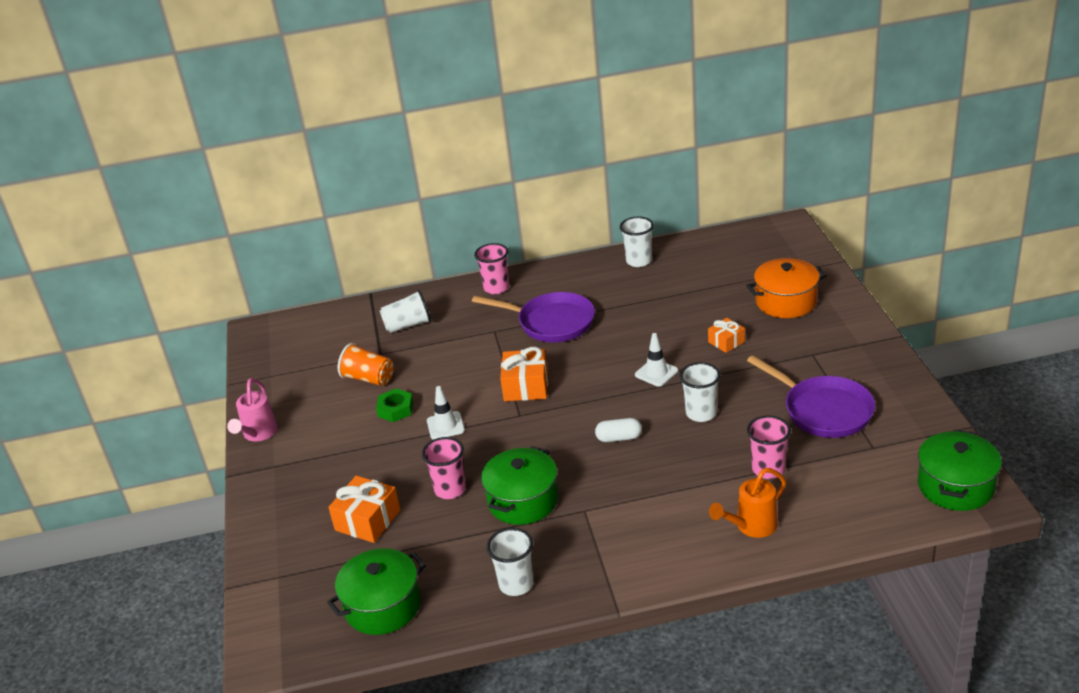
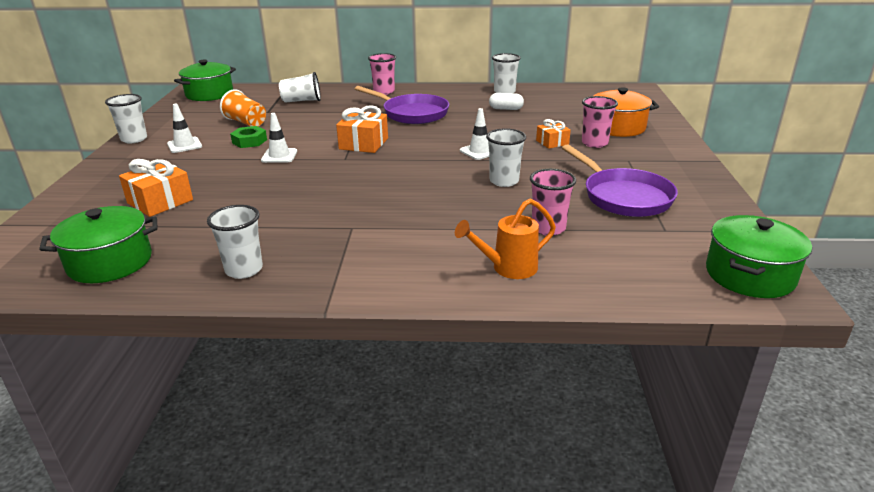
camera: 10 degrees right, 5 degrees down
(258, 434) = (134, 139): pink watering can -> white cup
(326, 431) = (184, 145): none -> white traffic cone
(450, 489) = (246, 194): pink cup -> pink cup (594, 143)
(523, 500) = (302, 211): green pot -> green pot (209, 94)
(619, 438) = (419, 185): white capsule -> white capsule (506, 109)

